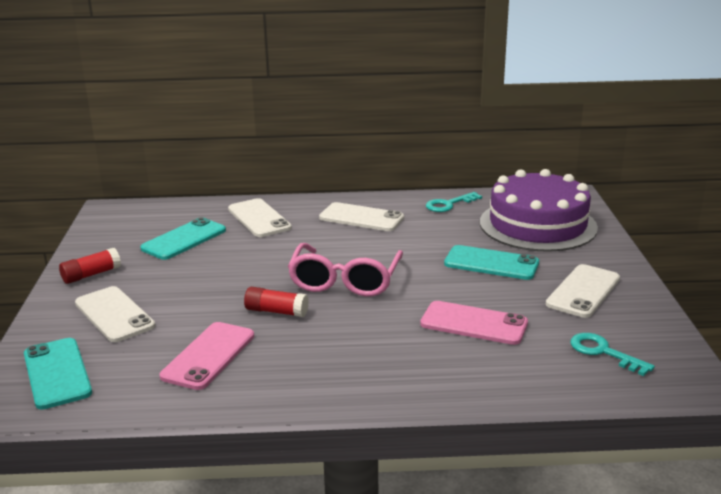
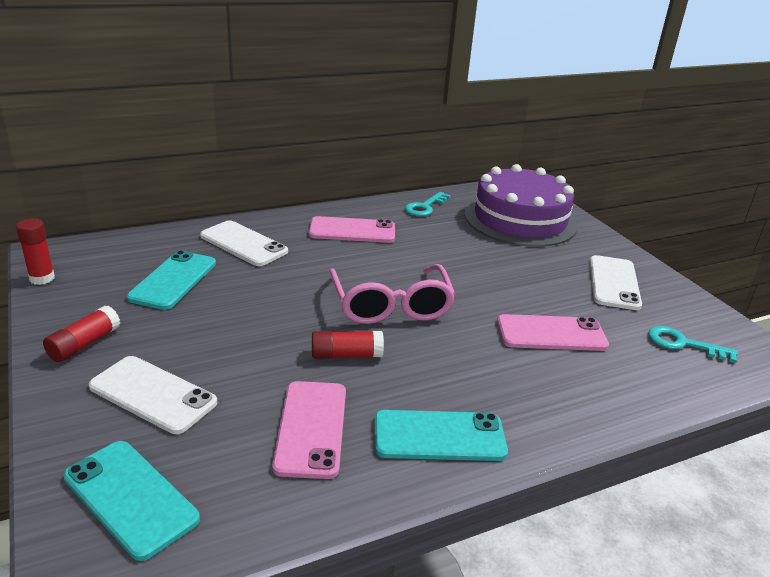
camera: 25 degrees left, 5 degrees up
(92, 226) = (42, 278): none -> red glue stick
(361, 218) = (352, 230): white phone -> pink phone
(491, 263) = (513, 265): turquoise phone -> turquoise phone (439, 436)

